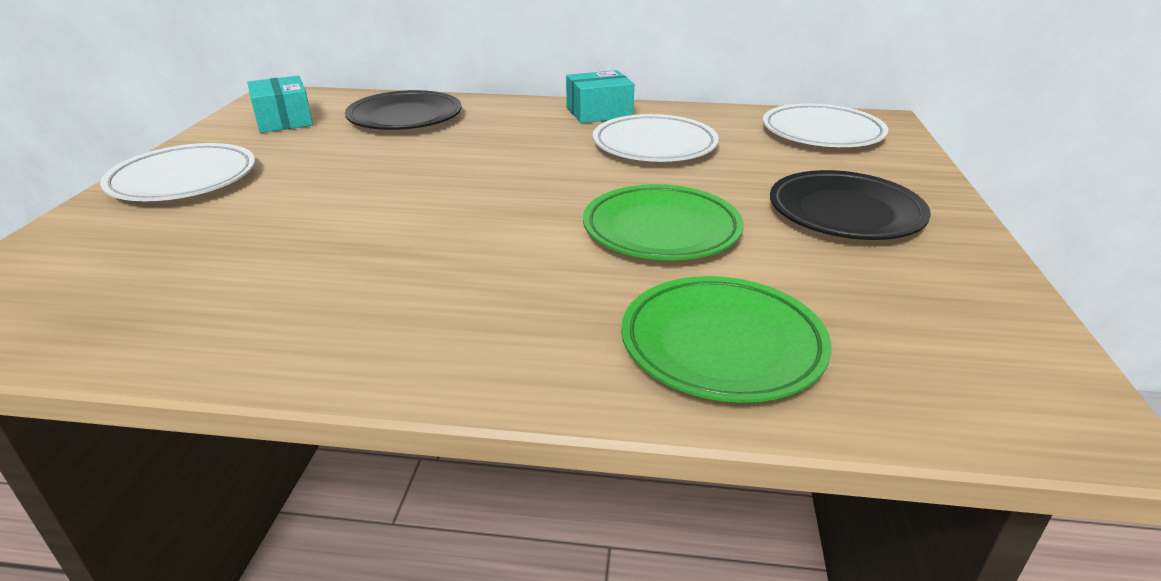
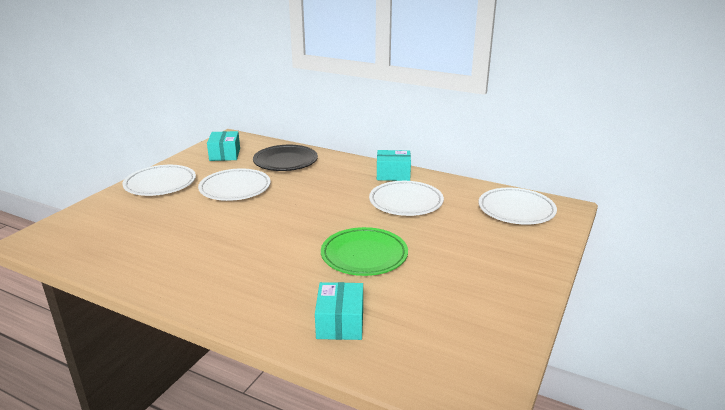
camera: 20 degrees right, 5 degrees down
(343, 167) = (235, 188): none -> white plate
(722, 345) = (340, 322): green plate -> turquoise box
(845, 213) = (475, 265): black plate -> none

